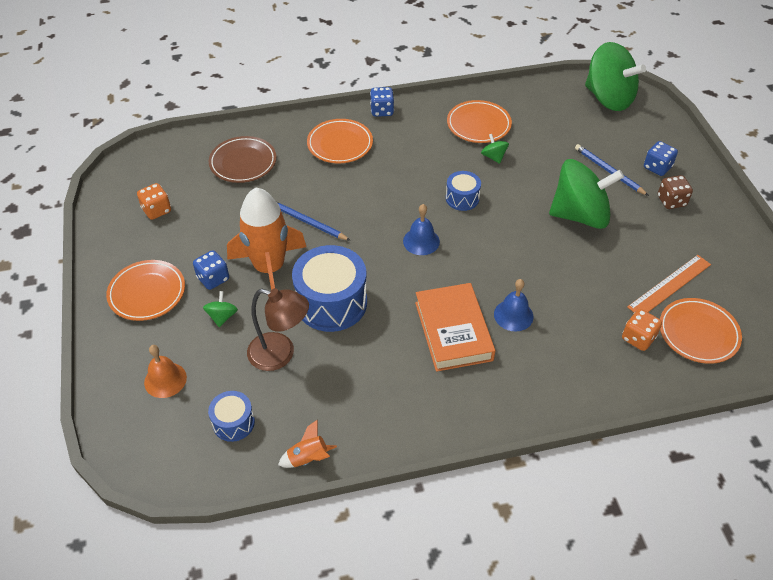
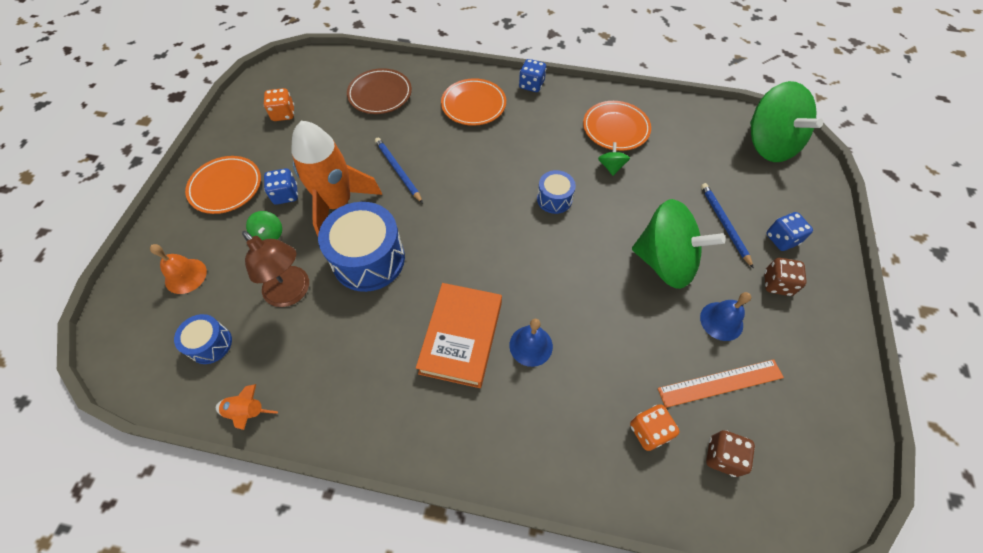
camera: 25 degrees right, 10 degrees up
(222, 317) = (269, 234): green spinning top -> green spinning top turned 135 degrees clockwise
(421, 241) = (488, 229): blue bell -> blue bell (721, 321)
(698, 333) = (722, 456): orange plate -> brown dice

